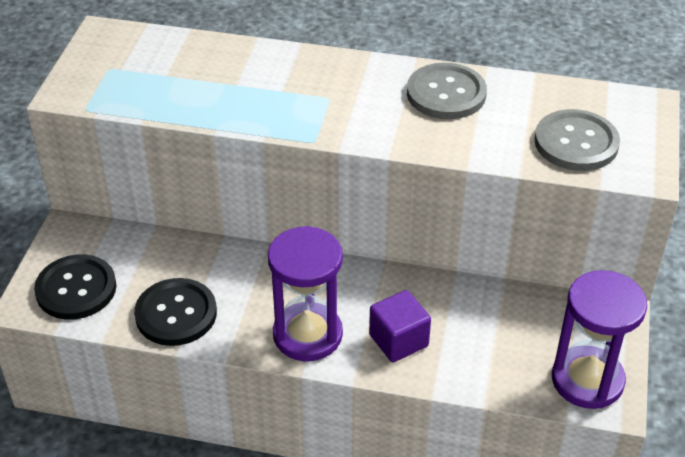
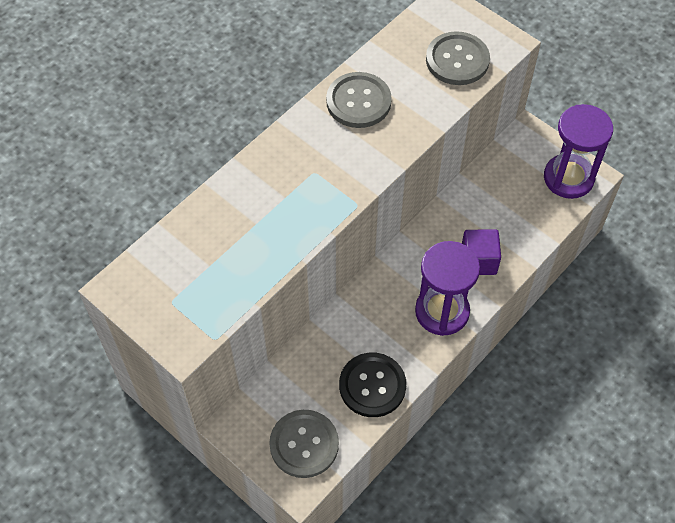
camera: 60 degrees left, 15 degrees up
(76, 289) = (304, 444): black button -> grey button

